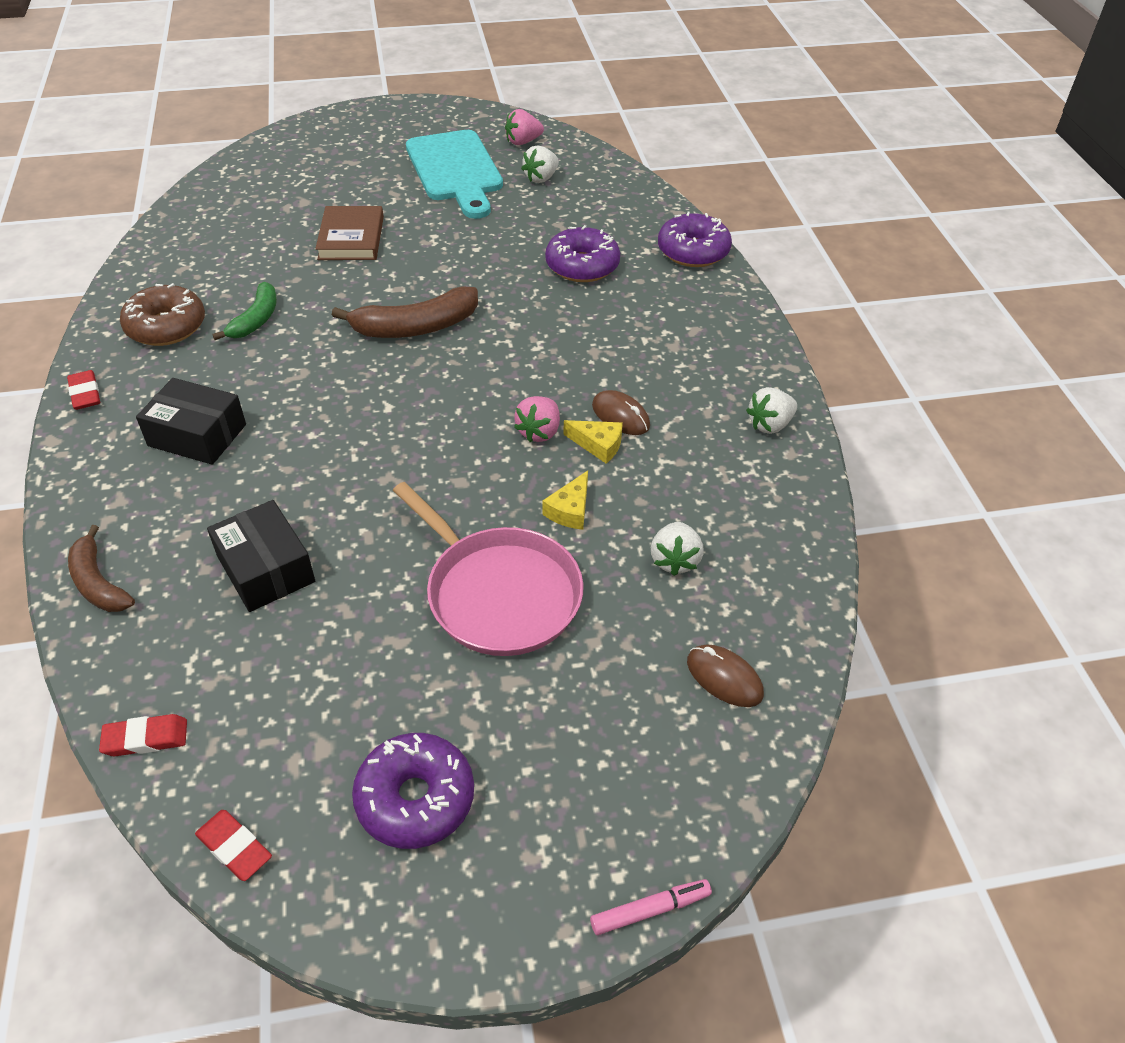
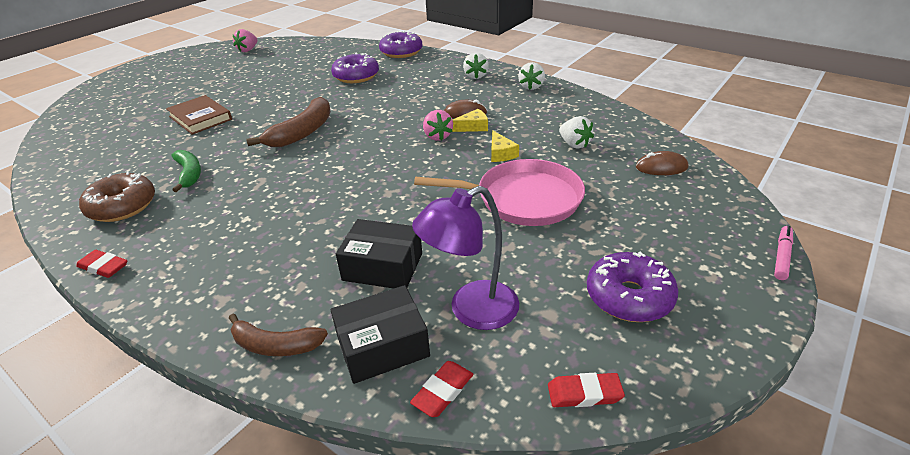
camera: 40 degrees left, 10 degrees down
(197, 435) = (232, 239): black box -> black box (382, 346)
(268, 683) = (471, 311): none -> purple lamp
(455, 170) = (225, 72): turquoise cutting board -> none
(541, 178) = (281, 58): white strawberry -> white strawberry (475, 76)

